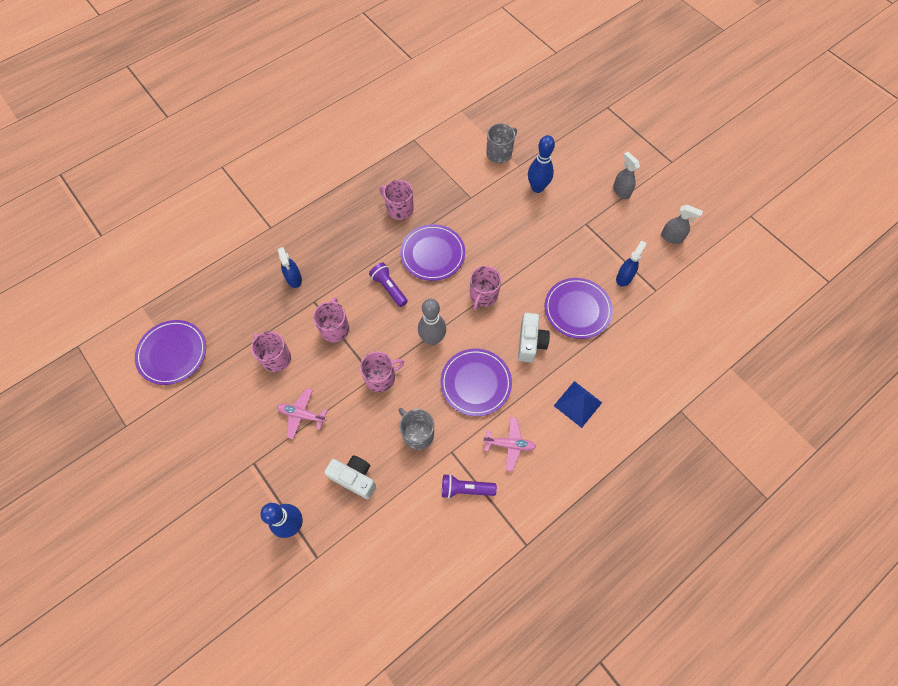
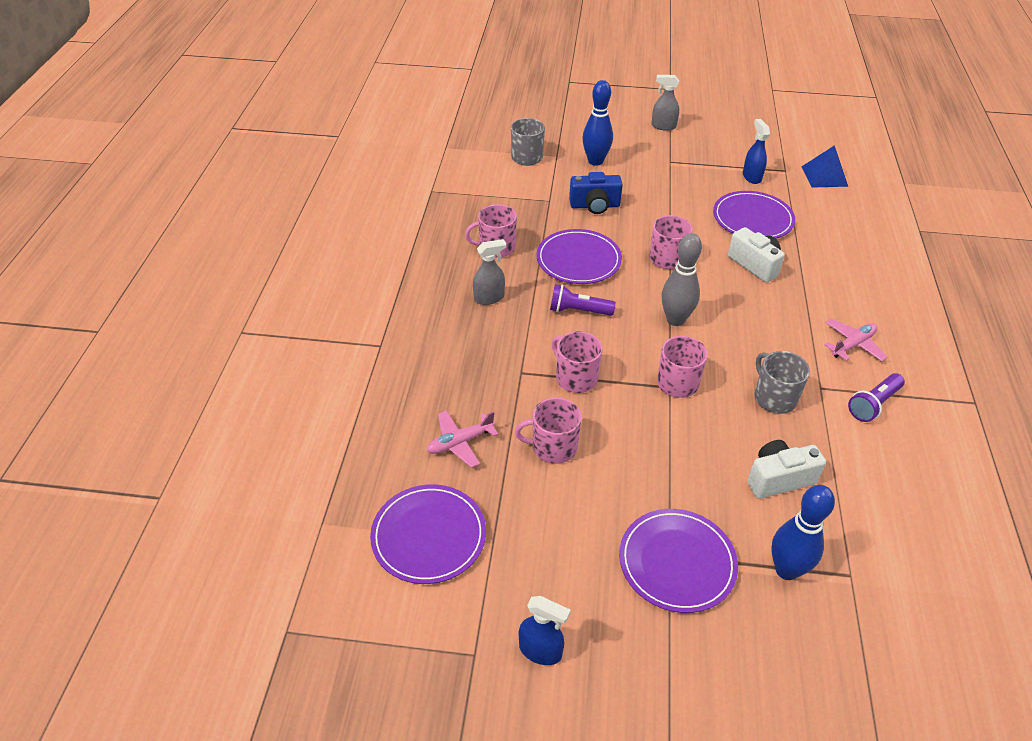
camera: 45 degrees left, 20 degrees down
(294, 279) = (472, 369): blue spray bottle -> blue spray bottle (540, 651)
(302, 415) = (653, 471): pink plane -> pink plane (460, 442)
(417, 433) = (774, 398): grey mug -> grey mug turned 60 degrees clockwise
(475, 383) = (759, 323): purple plate -> purple plate (677, 562)
(492, 222) = (594, 206): none -> blue camera
(578, 404) = (852, 278): blue pyramid -> blue pyramid (824, 176)
(672, 237) = (743, 132): grey spray bottle -> grey spray bottle (489, 298)

